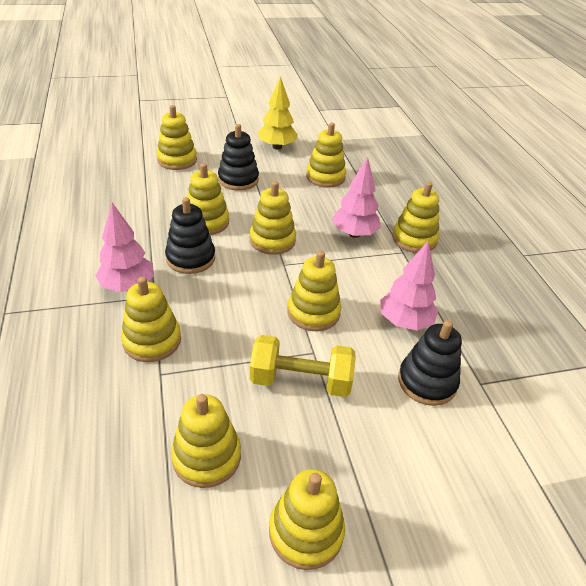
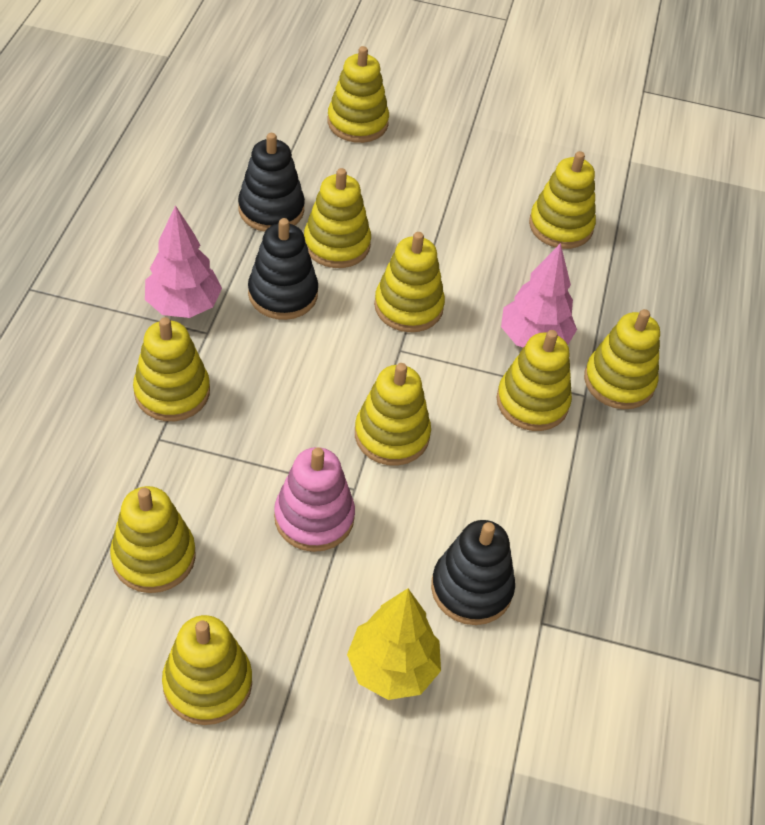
camera: 25 degrees right, 10 degrees up
(238, 179) = (425, 187): black stacking toy -> black stacking toy (271, 209)
(277, 147) = (522, 145): yellow tree -> yellow tree (392, 668)
(300, 381) = (314, 517): yellow dumbbell -> pink stacking toy
(378, 265) = (532, 402): none -> yellow stacking toy
(404, 322) = (505, 498): pink tree -> none

